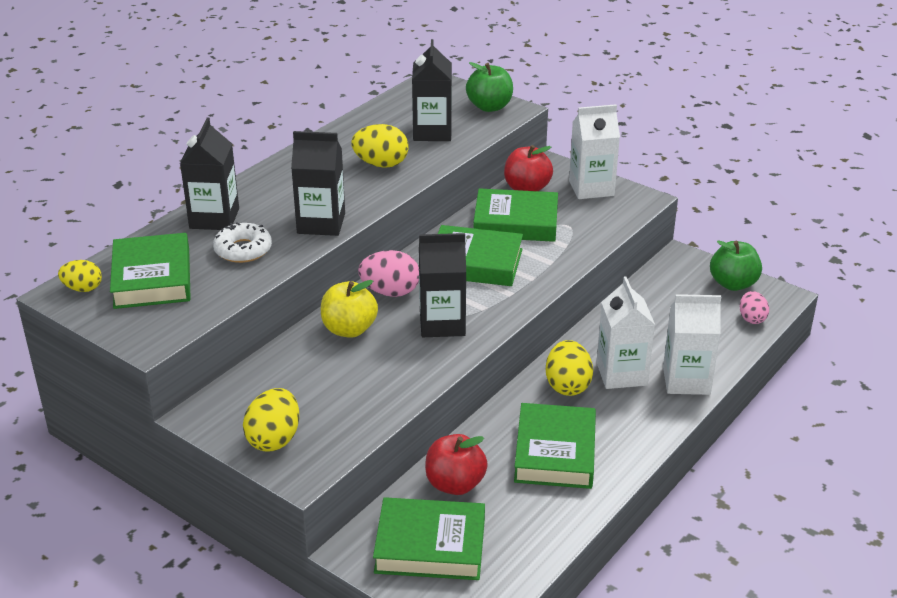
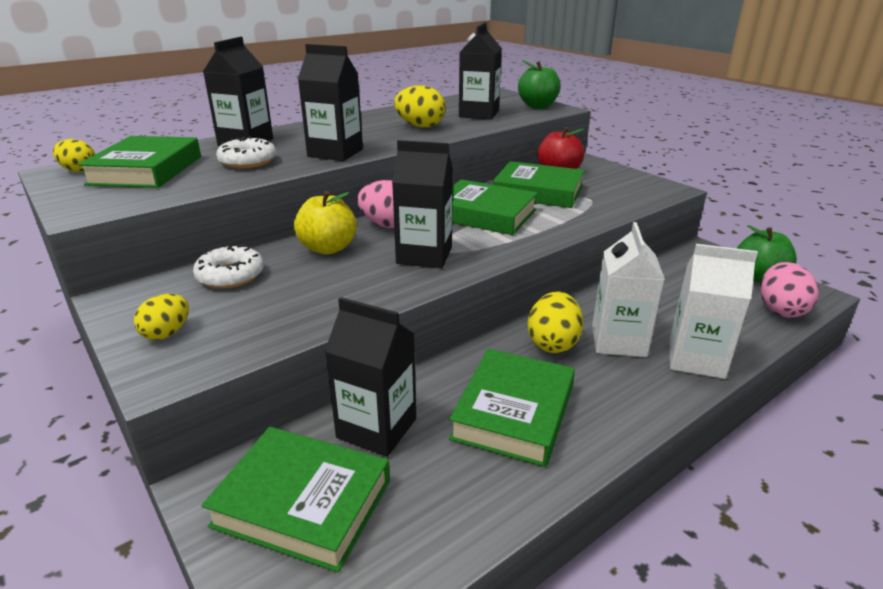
camera: 15 degrees right, 5 degrees down
(274, 439) = (167, 333): yellow egg -> yellow egg, size x0.65
(281, 375) = (230, 275): none -> white donut
(455, 484) = (376, 428): red apple -> black carton
(591, 188) = (620, 177): white carton -> none
(752, 318) = (780, 310): pink egg -> pink egg, size x1.55

